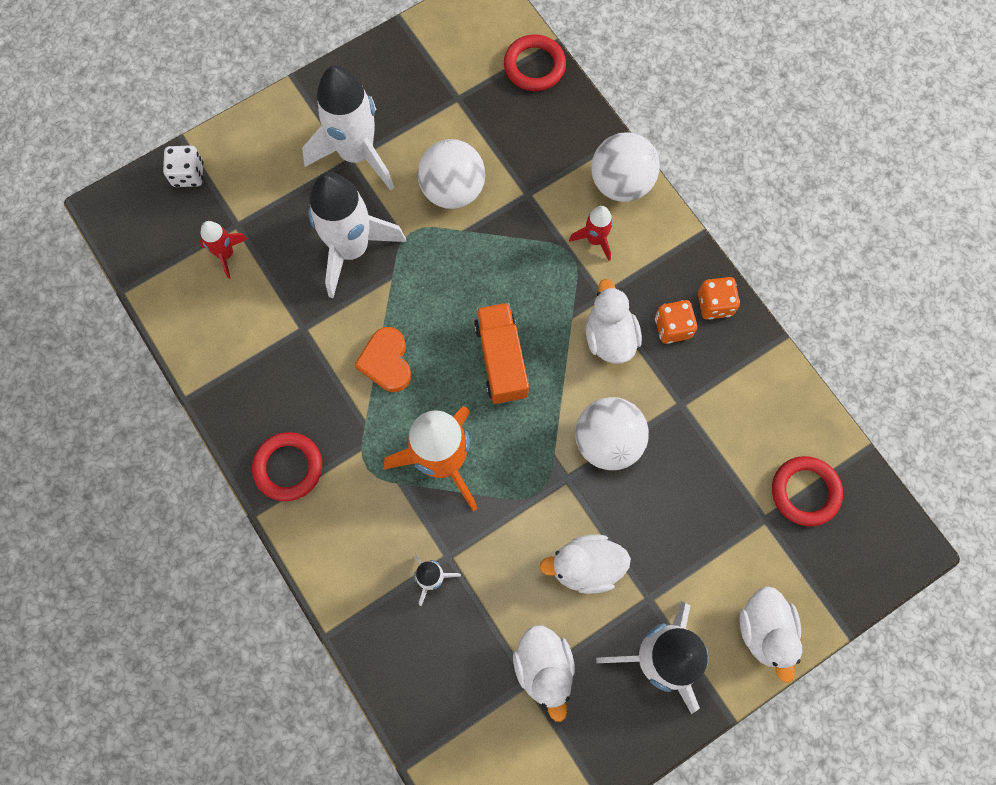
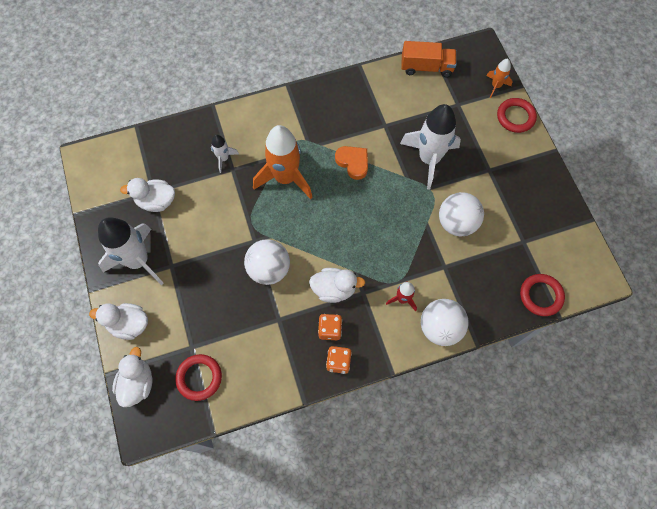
camera: 105 degrees right, 5 degrees down
(188, 174) = (496, 86): white dice -> orange rocket
(226, 254) = (440, 96): red rocket -> none
(288, 467) = (306, 104): red ring -> red ring (515, 117)
(357, 154) = (493, 175): white rocket -> none
(386, 362) = (353, 163): orange heart -> orange heart turned 45 degrees clockwise
(501, 360) = (337, 223): orange truck -> orange truck (426, 67)
(585, 566) = (201, 237): white duck -> white duck (138, 383)

